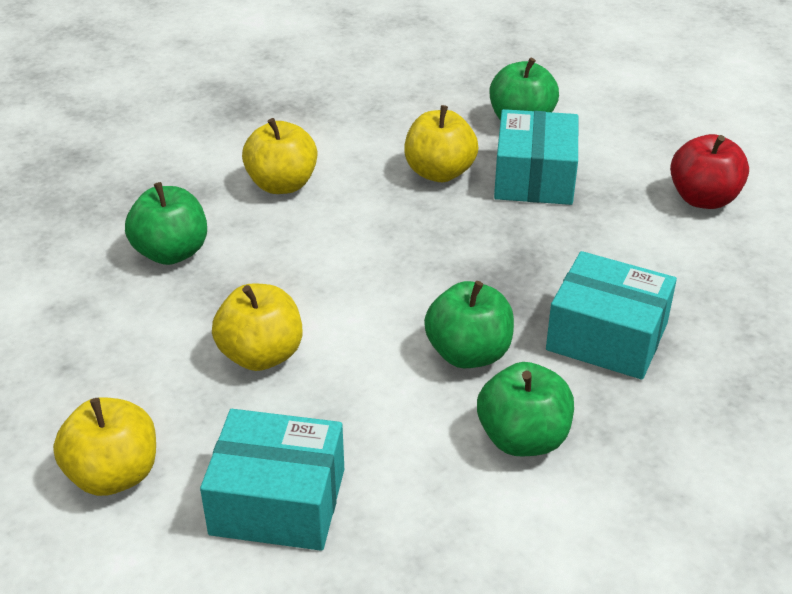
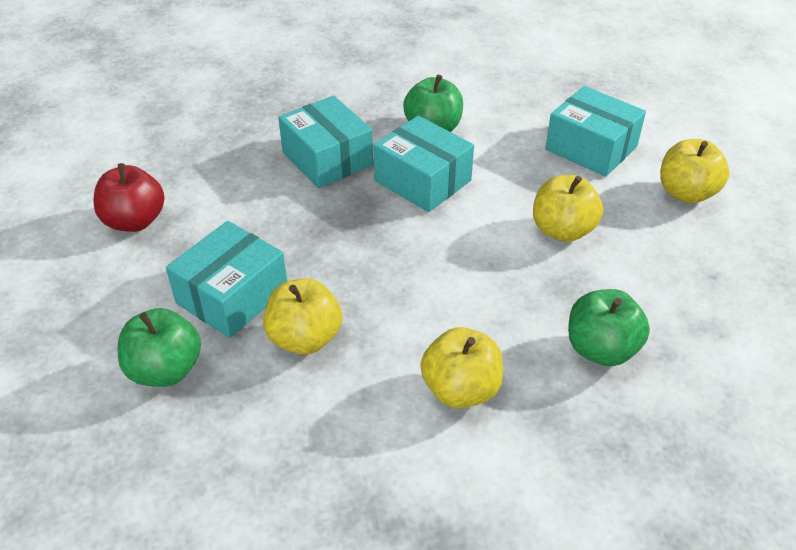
camera: 150 degrees left, 5 degrees up
(468, 353) = (422, 180): green apple -> turquoise box

